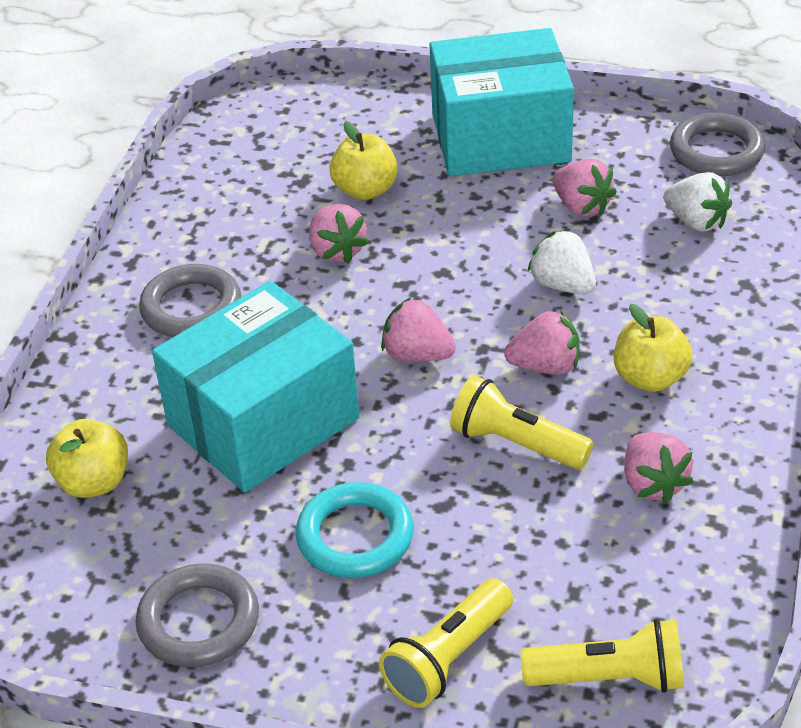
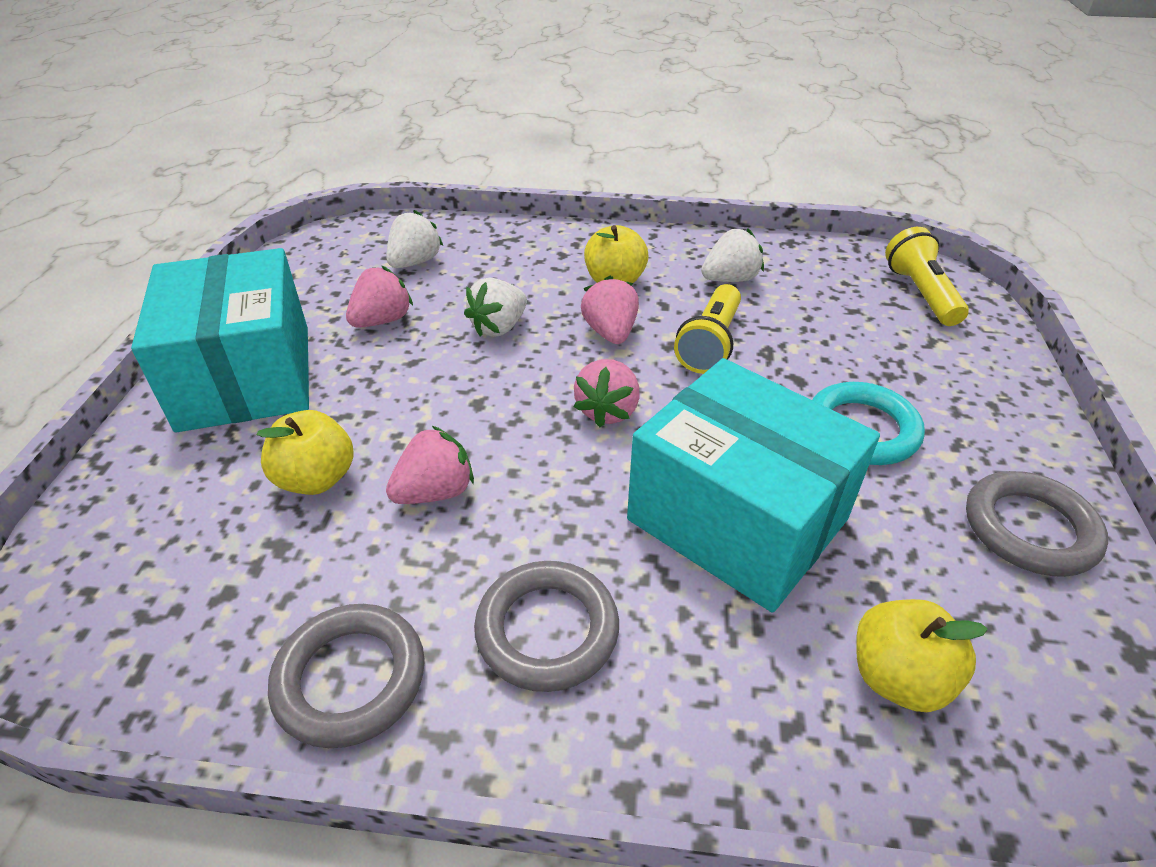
camera: 100 degrees left, 0 degrees up
(448, 658) = (956, 365): yellow flashlight -> none
(653, 484) = (730, 279): pink strawberry -> white strawberry
(716, 151) = (316, 253): grey ring -> grey ring (350, 679)

